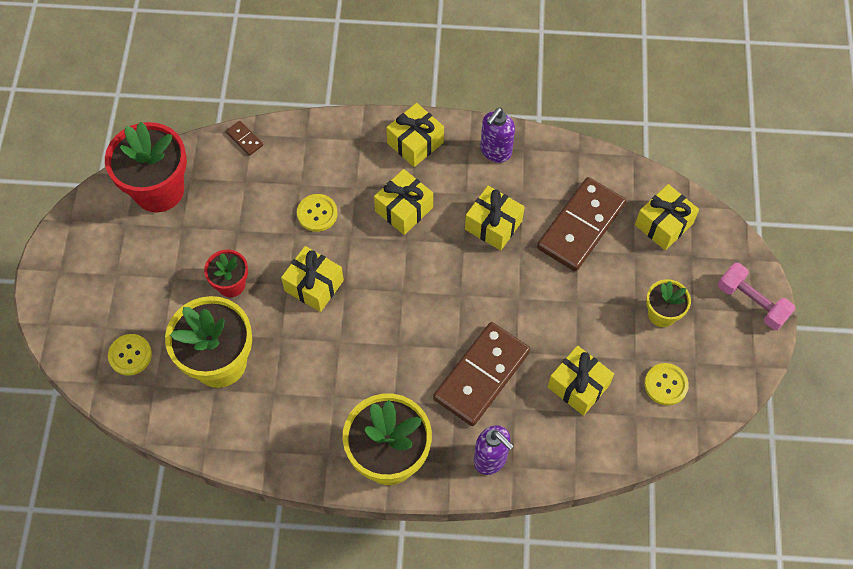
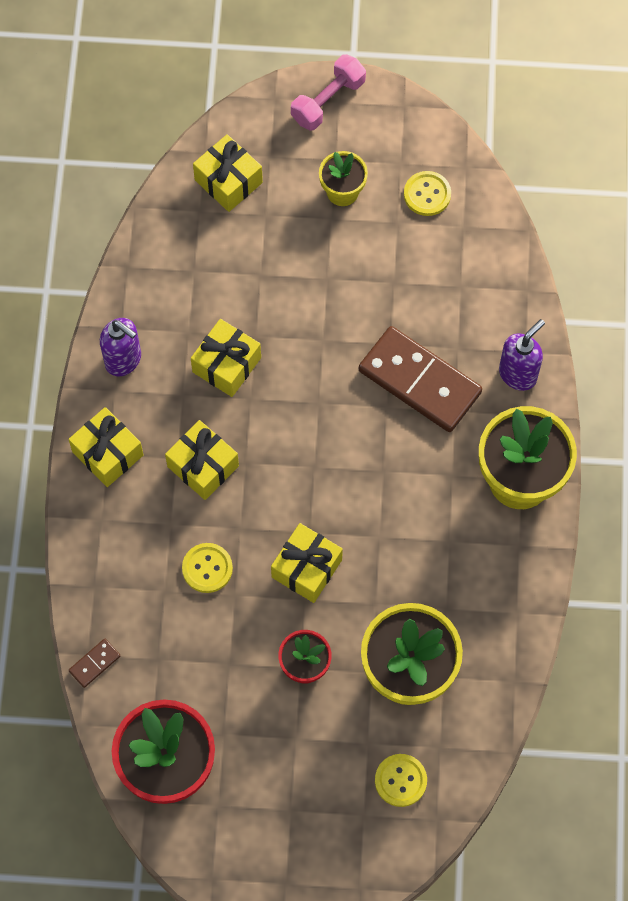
camera: 90 degrees left, 5 degrees up
(578, 386) = (430, 282): yellow gift -> none
(580, 226) = (229, 269): brown domino -> none

